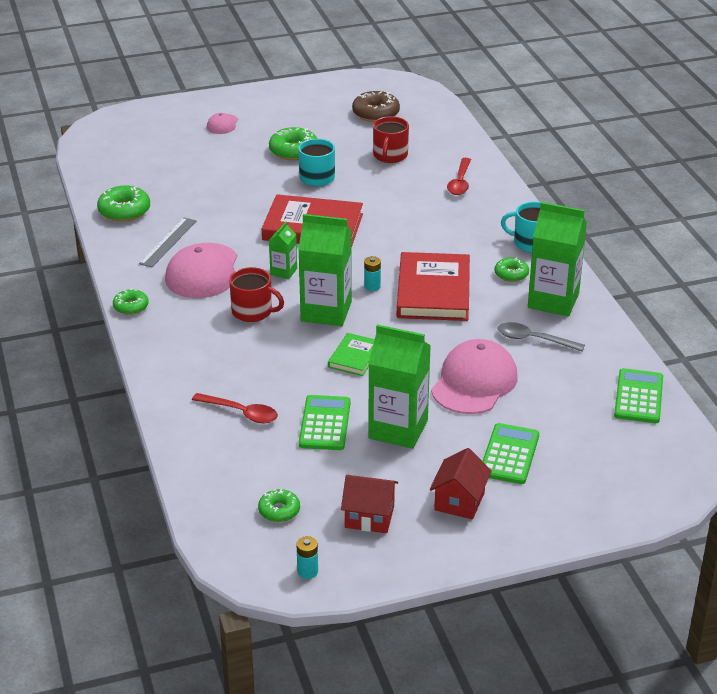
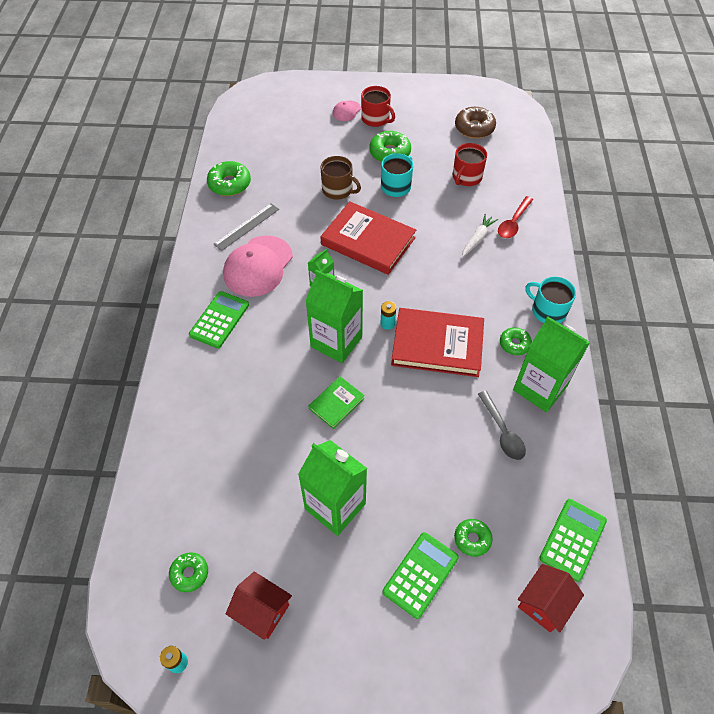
camera: 20 degrees right, 20 degrees up
(131, 307) = (185, 290): green donut -> green donut (472, 539)
(241, 413) = (213, 440): red spoon -> none
(253, 311) = (277, 324): red mug -> red mug (376, 119)
(254, 192) = (338, 190): none -> brown mug
(324, 423) = (276, 477): green calculator -> green calculator (219, 320)
(429, 202) = (477, 239): none -> white carrot
(433, 291) = (437, 345): red book -> red book turned 75 degrees clockwise
(459, 501) = (350, 620): red house -> red house (544, 603)
(474, 382) = (427, 469): pink cap -> none
(533, 340) = (502, 432): grey spoon -> grey spoon turned 150 degrees counterclockwise

